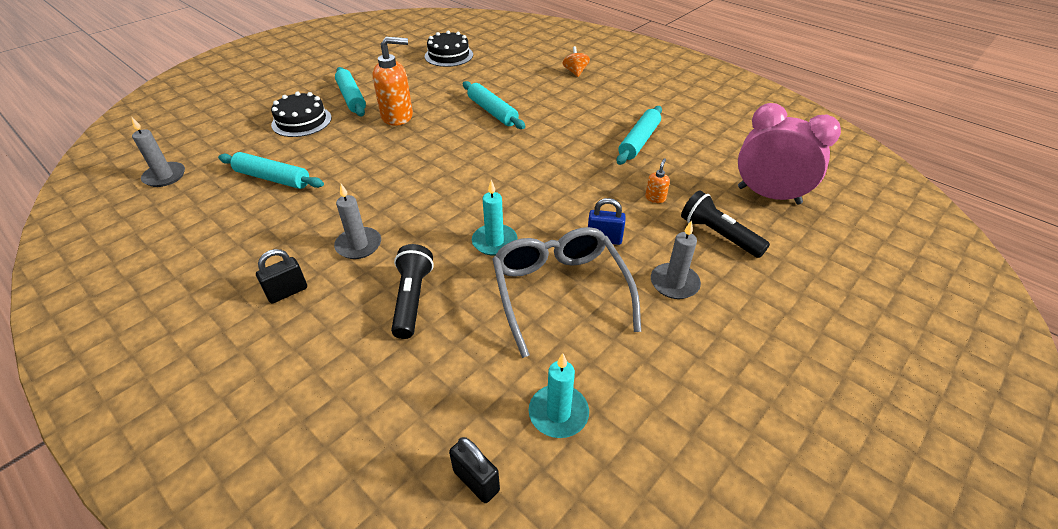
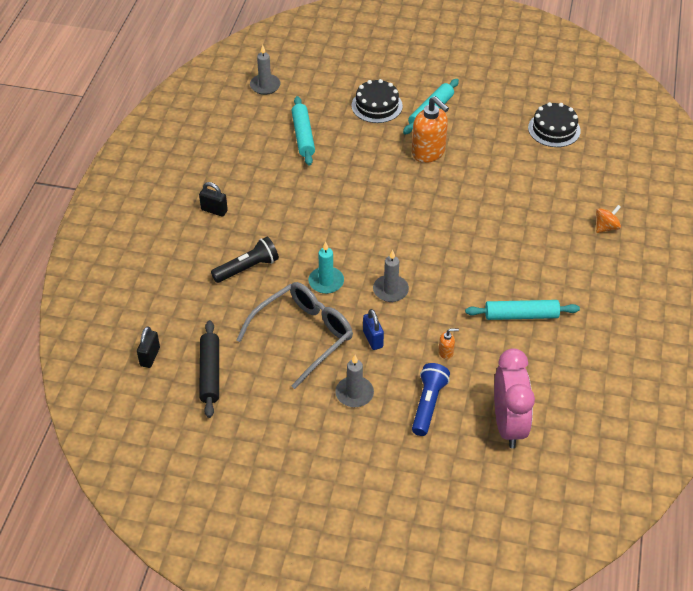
camera: 60 degrees right, 5 degrees up
(358, 245) = (273, 217): grey candle -> grey candle (390, 290)
(492, 112) = (485, 204): turquoise rolling pin -> none
(558, 413) = (210, 373): turquoise candle -> black rolling pin
(718, 235) = (428, 405): black flashlight -> blue flashlight

